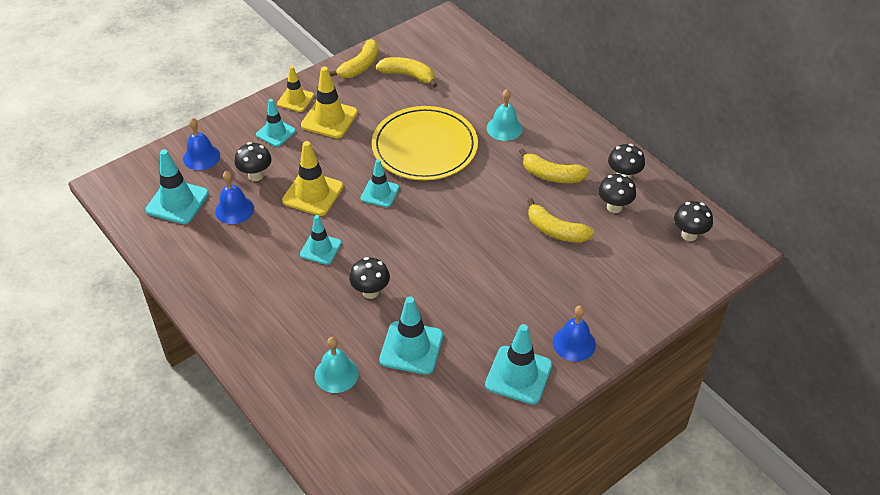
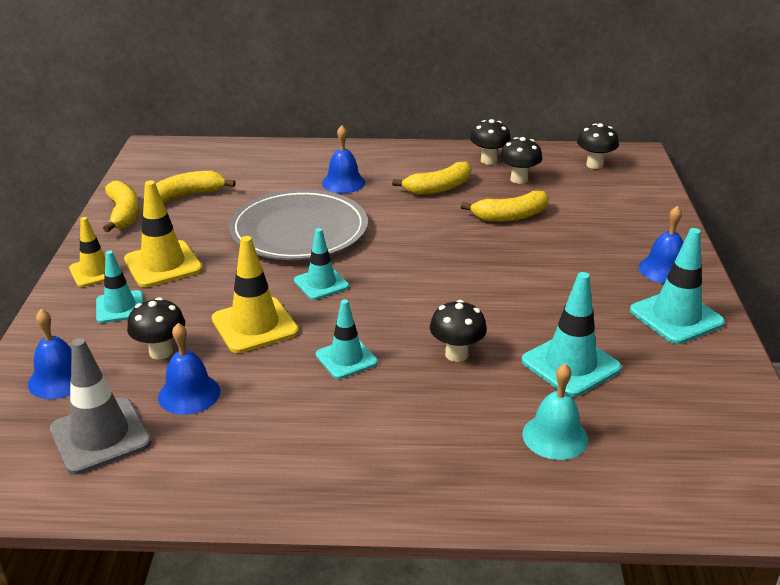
camera: 50 degrees left, 15 degrees down
(177, 202) = (100, 436): turquoise traffic cone -> grey traffic cone
(424, 147) = (299, 230): yellow plate -> grey plate
(504, 128) = (343, 183): turquoise bell -> blue bell

